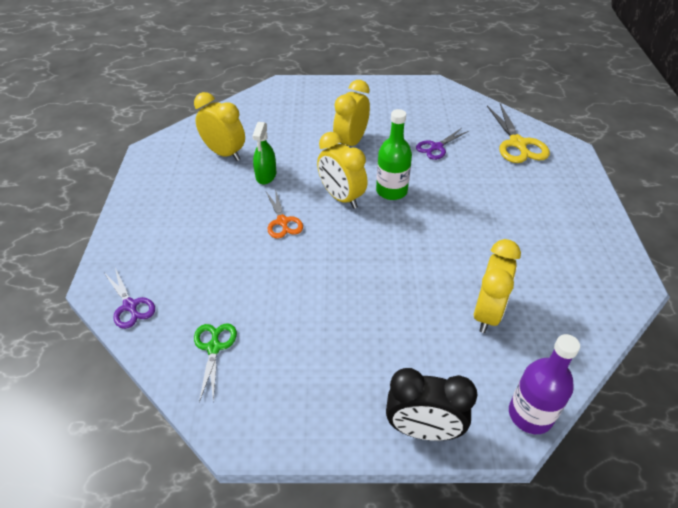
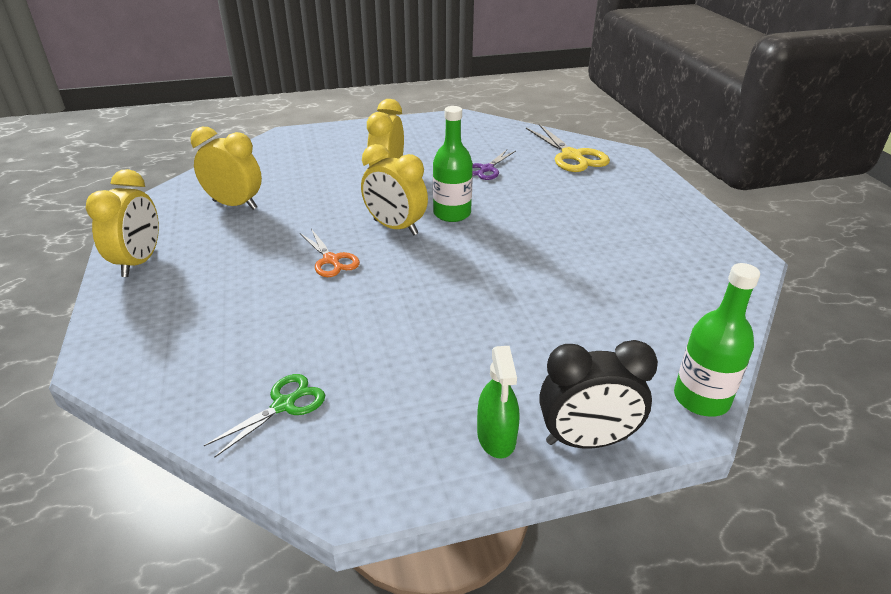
camera: 15 degrees left, 10 degrees down
(130, 306) = (151, 380): purple scissors -> none
(214, 347) = (284, 405): green scissors -> green scissors turned 60 degrees clockwise
(266, 175) = (295, 219): green spray bottle -> green spray bottle (496, 437)
(487, 313) = (608, 310): yellow clock -> yellow clock (139, 262)
(530, 414) = (701, 399): purple bottle -> green bottle

